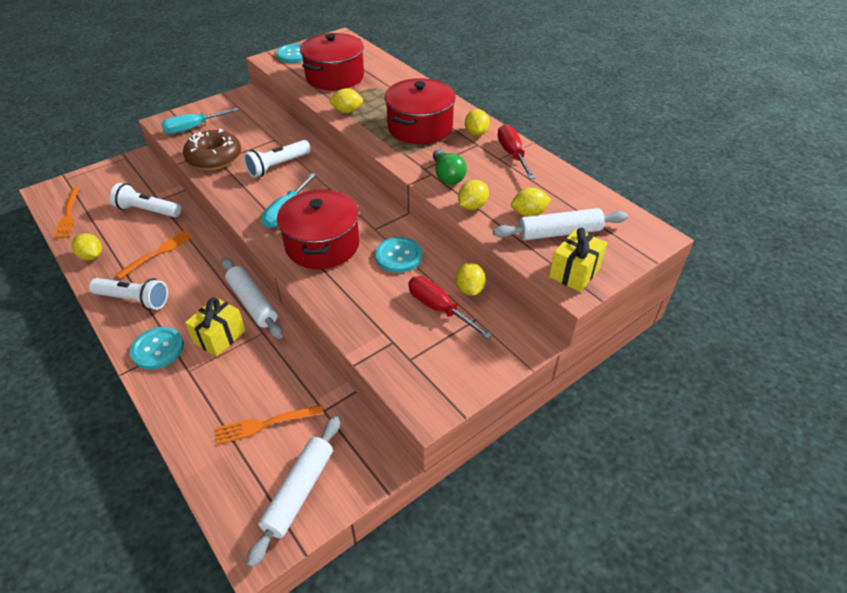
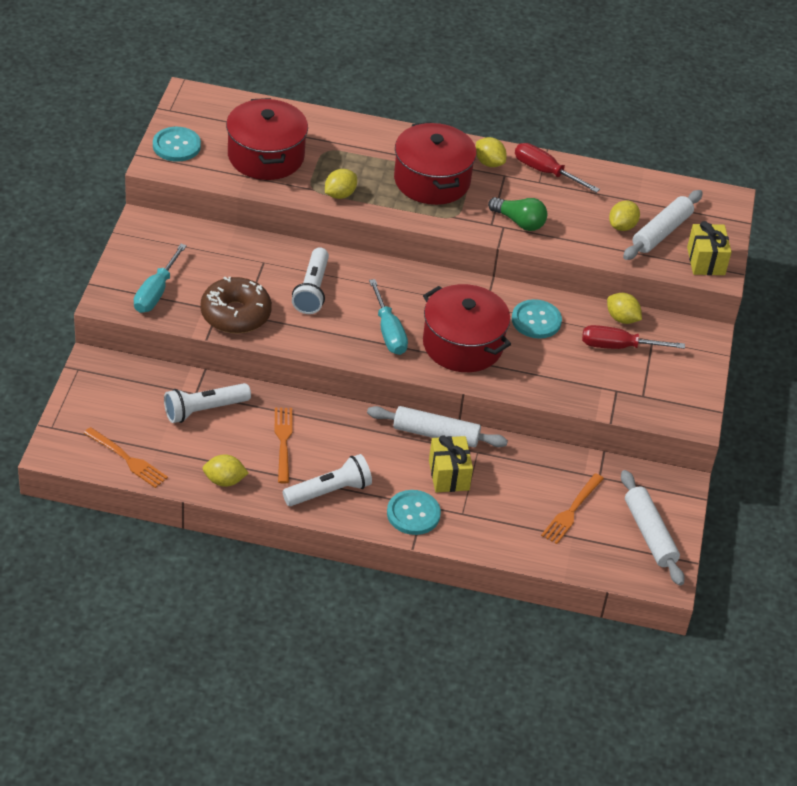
camera: 45 degrees left, 0 degrees up
(472, 206) = (573, 242): yellow lemon -> none

